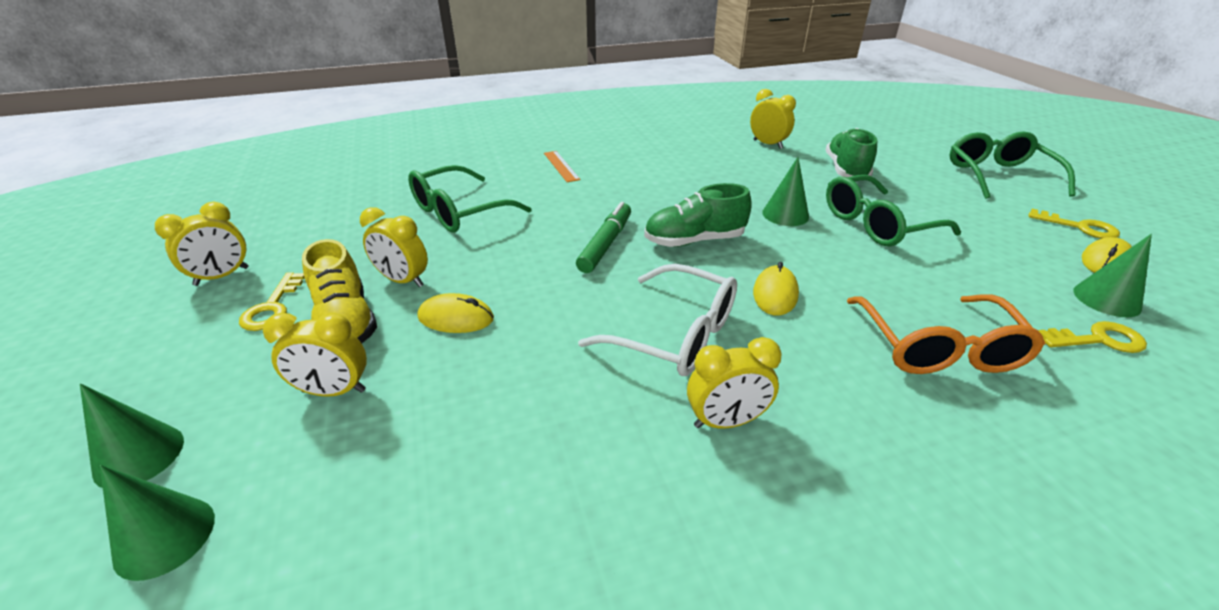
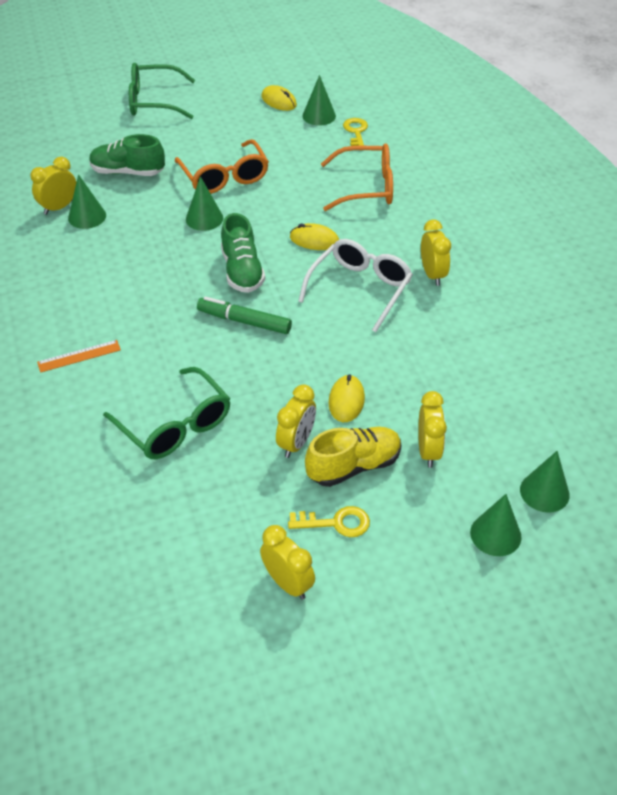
camera: 90 degrees left, 10 degrees up
(759, 156) = (87, 216): none -> green cone
(877, 224) = (224, 177): green glasses -> orange glasses
(1079, 227) = (236, 95): yellow key -> none

